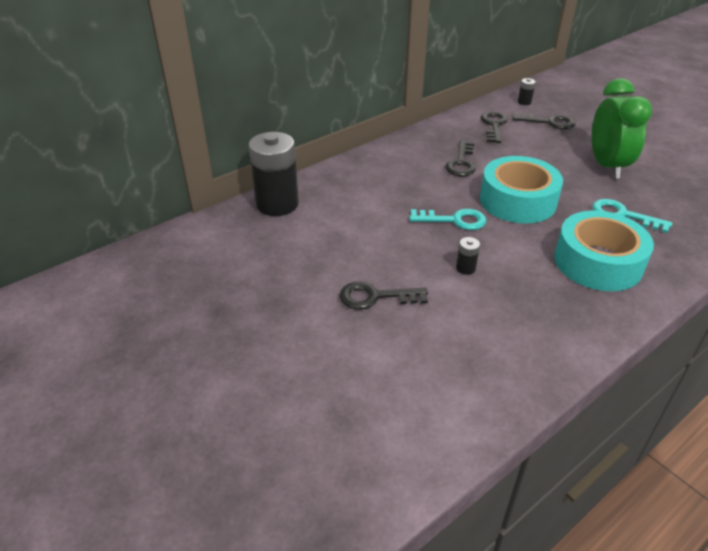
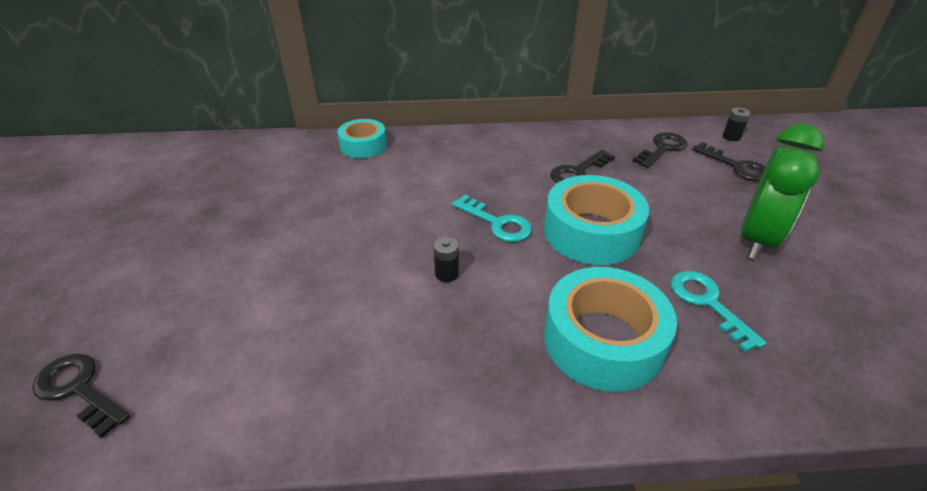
camera: 35 degrees right, 0 degrees up
(277, 204) = (363, 146): black battery -> turquoise tape
(375, 297) = (331, 259): black key -> black key (78, 390)

